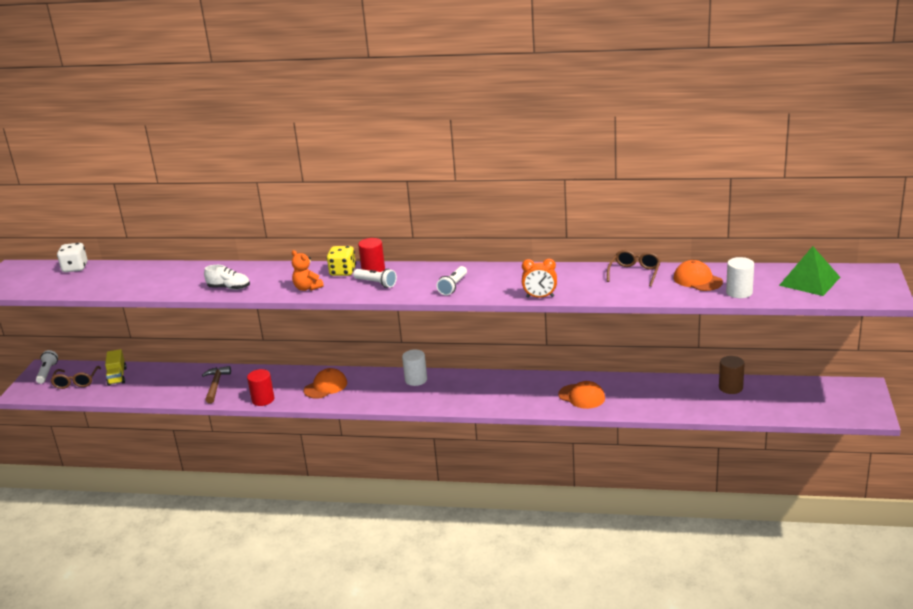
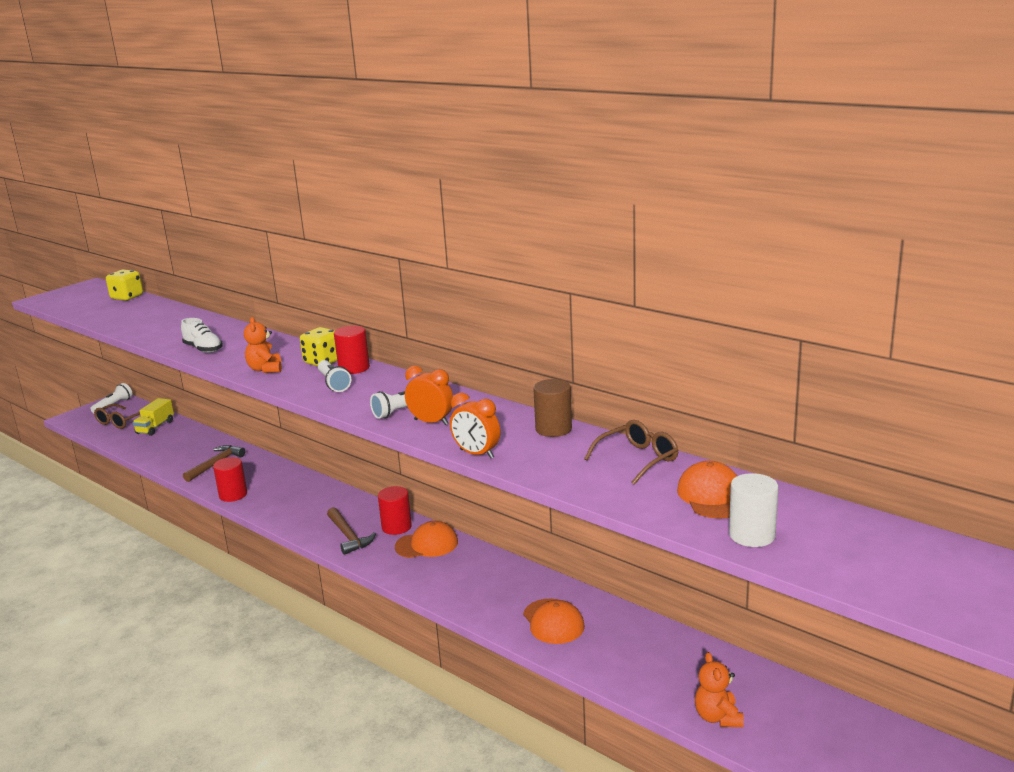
camera: 30 degrees right, 5 degrees down
(75, 268) = (127, 297): white dice -> yellow dice
(325, 386) = (303, 502): orange cap -> orange cap (427, 544)
(390, 396) = (348, 536): none -> brown hammer
(416, 380) = (396, 527): white cylinder -> red cylinder
(483, 288) = (431, 422): none -> orange clock
(717, 409) = (717, 717): none -> orange teddy bear
(730, 387) = (771, 691): brown cylinder -> brown cylinder (553, 429)
(809, 281) = (891, 555): green pyramid -> none

